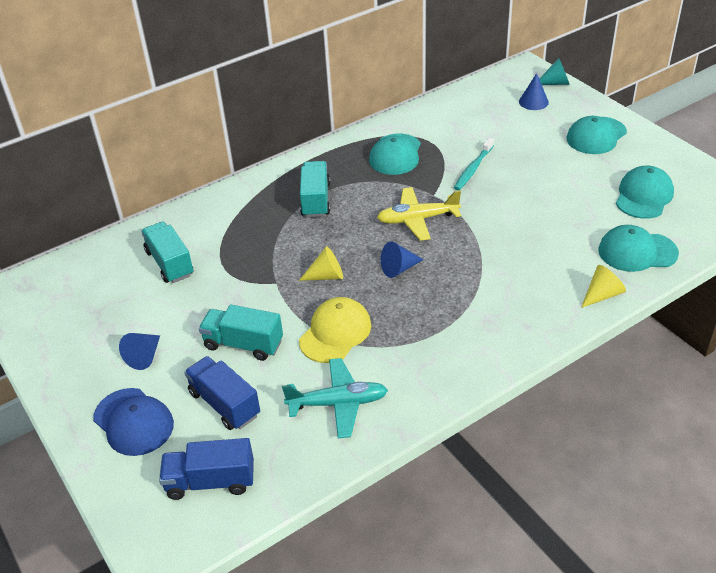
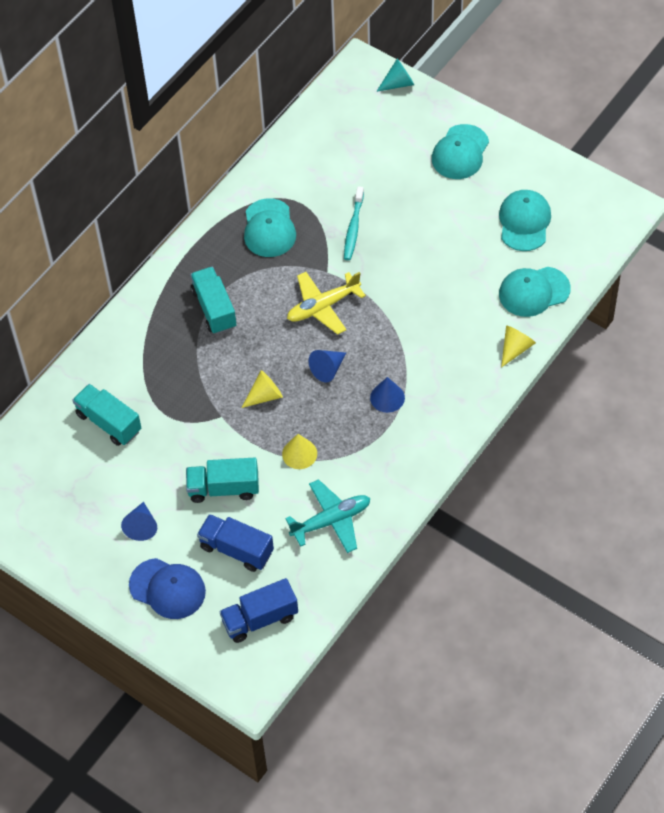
camera: 20 degrees left, 15 degrees up
(335, 333) = (299, 453): yellow cap -> yellow cone
(533, 102) = (384, 118): blue cone -> blue cone (387, 397)

